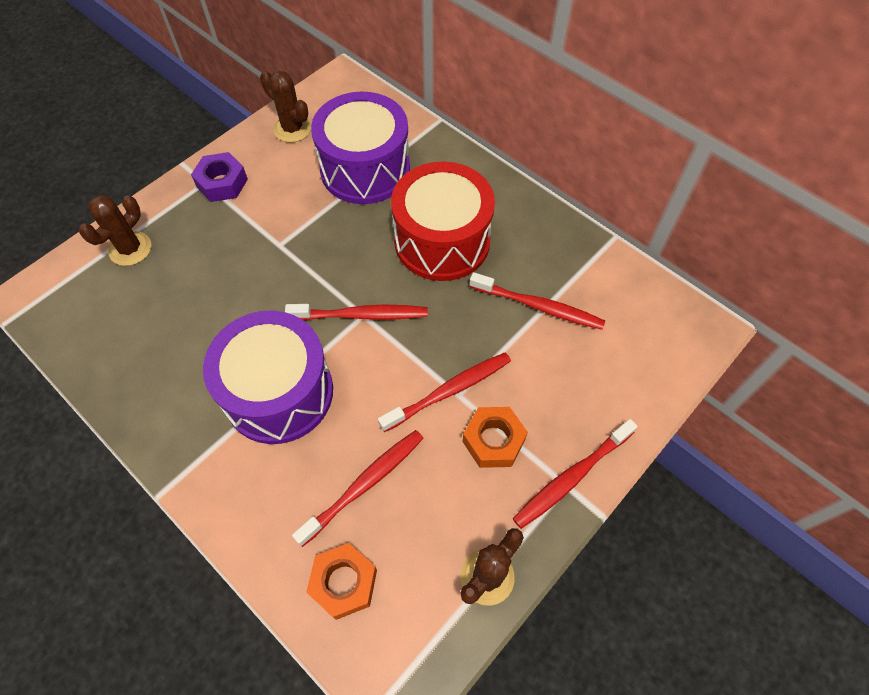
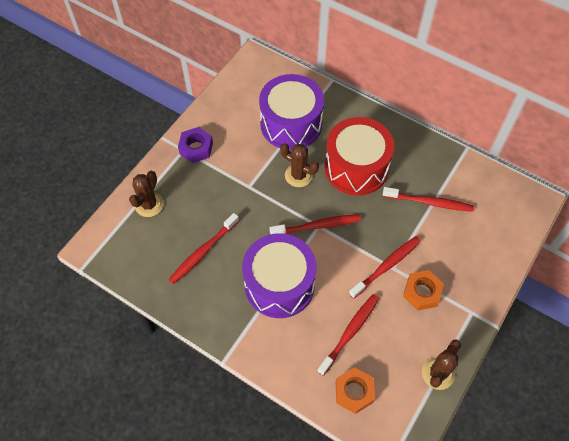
camera: 10 degrees left, 0 degrees up
(292, 129) = (232, 101): brown cactus -> brown cactus (298, 175)
(571, 477) = (474, 307): red toothbrush -> red toothbrush (203, 252)

